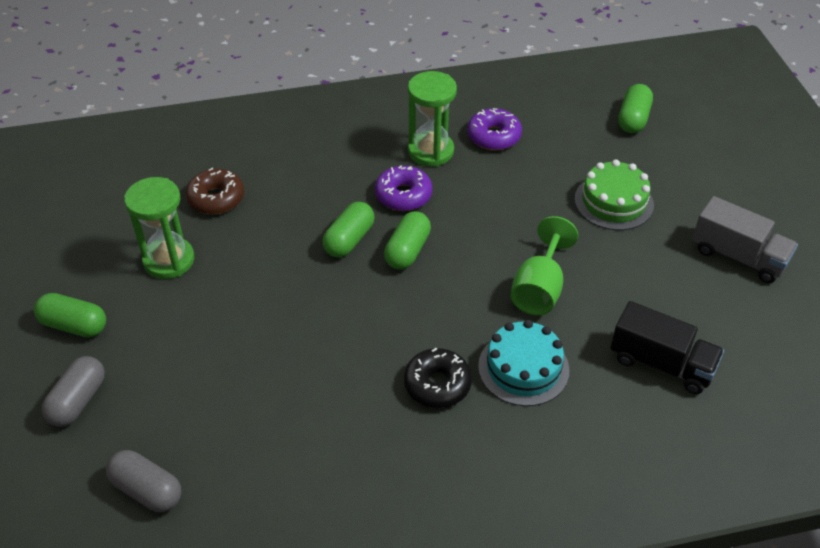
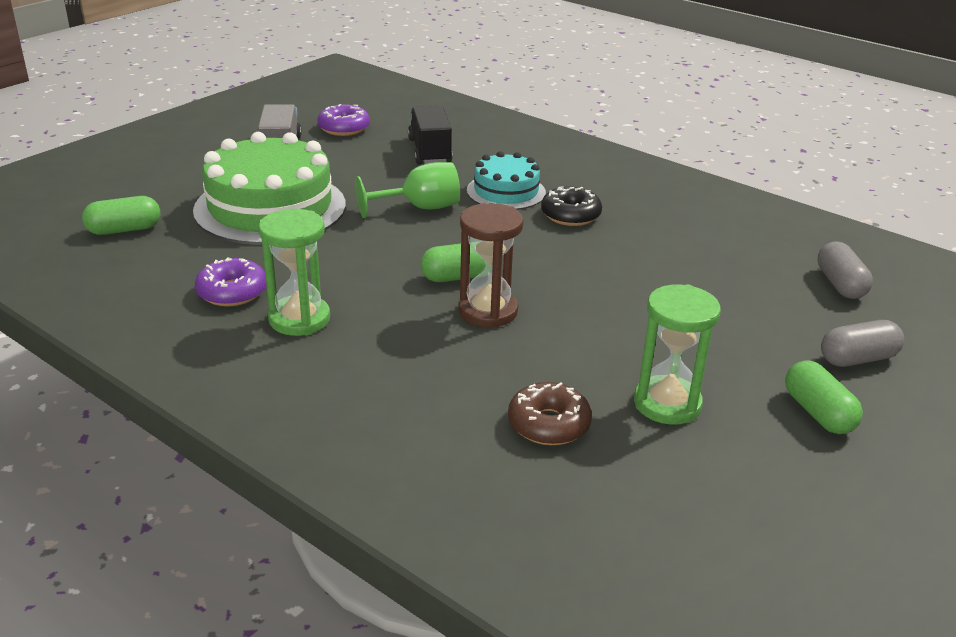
camera: 130 degrees left, 15 degrees down
(349, 240) = (488, 311): green capsule -> brown hourglass
(403, 195) = (388, 308): purple donut -> purple donut (344, 128)
(614, 202) = (270, 207): green cake -> green cake, size x1.81

